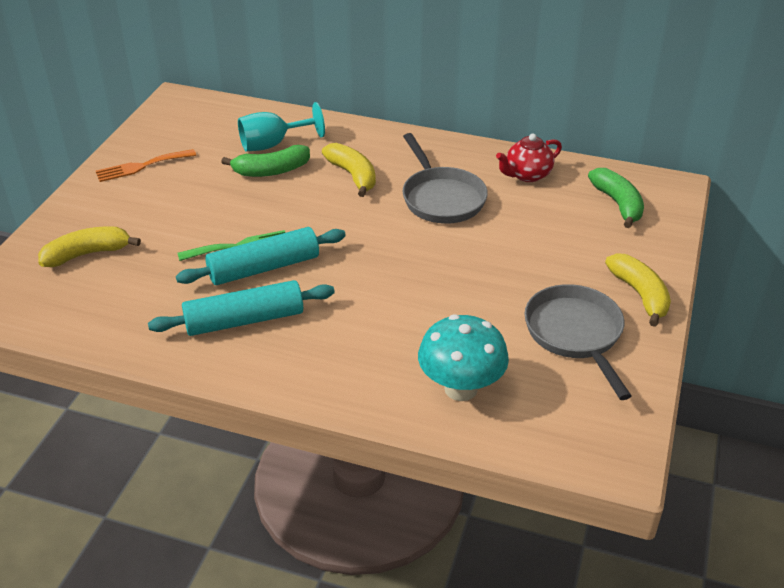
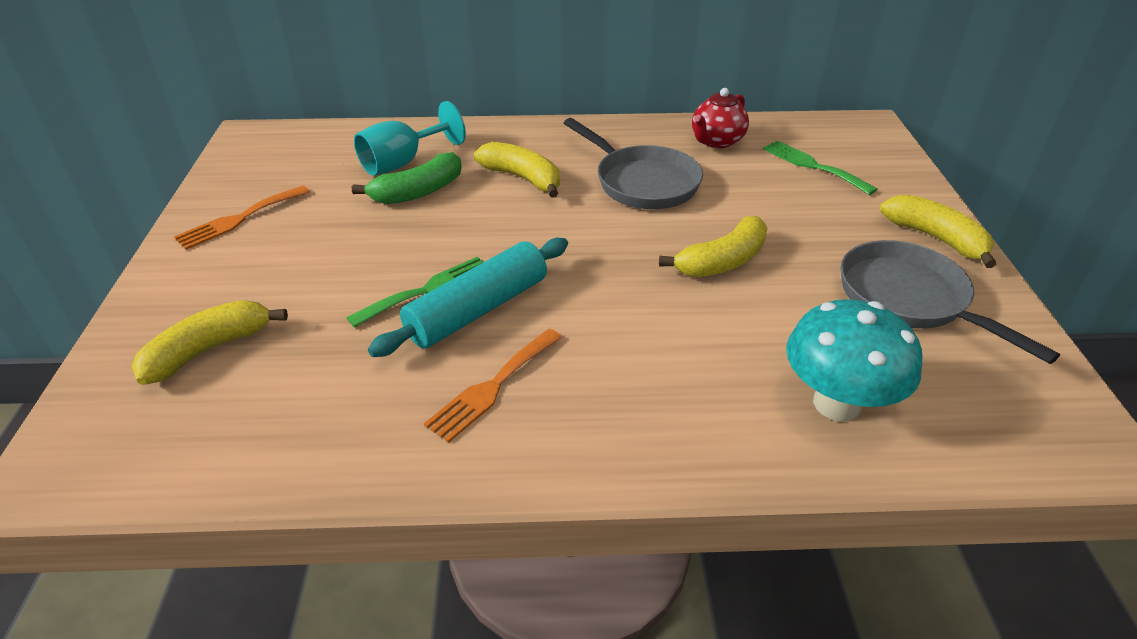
camera: 20 degrees left, 0 degrees up
(244, 320) = (492, 387): turquoise rolling pin -> orange fork
(457, 274) = (722, 261): none -> yellow banana
(591, 213) = (813, 166): none -> green fork
(618, 204) = (831, 151): green banana -> none

